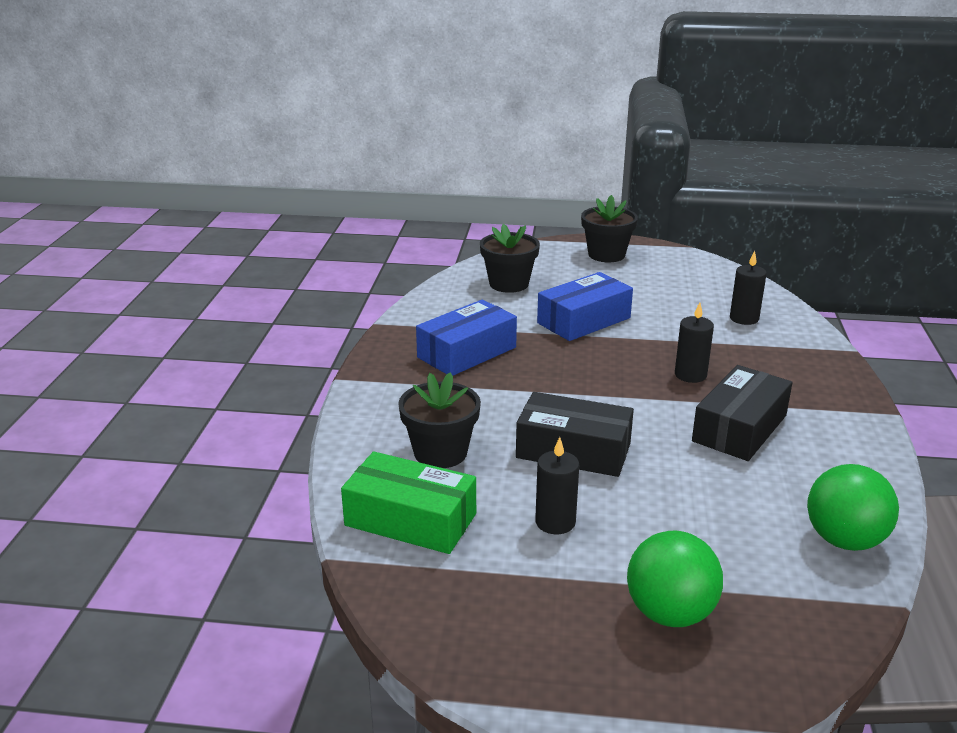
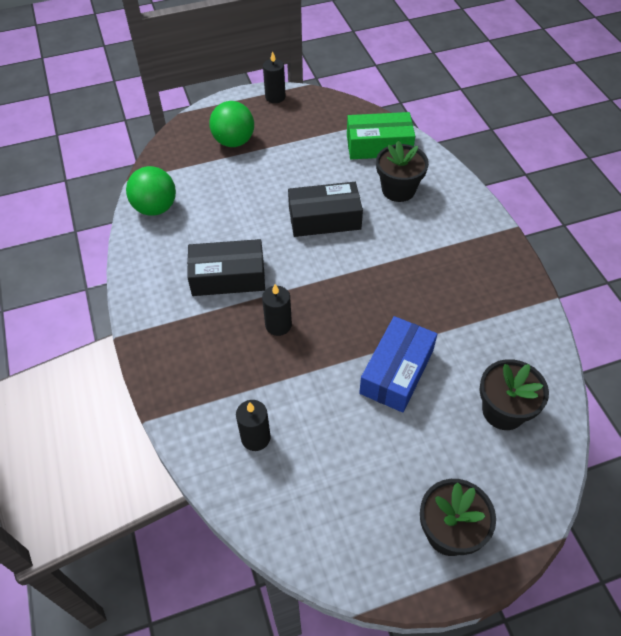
camera: 155 degrees right, 25 degrees up
(467, 352) = (457, 287): blue box -> none
(555, 522) = (308, 168): black candle -> black candle (275, 97)
(739, 428) = (228, 277): black box -> black box turned 75 degrees clockwise

